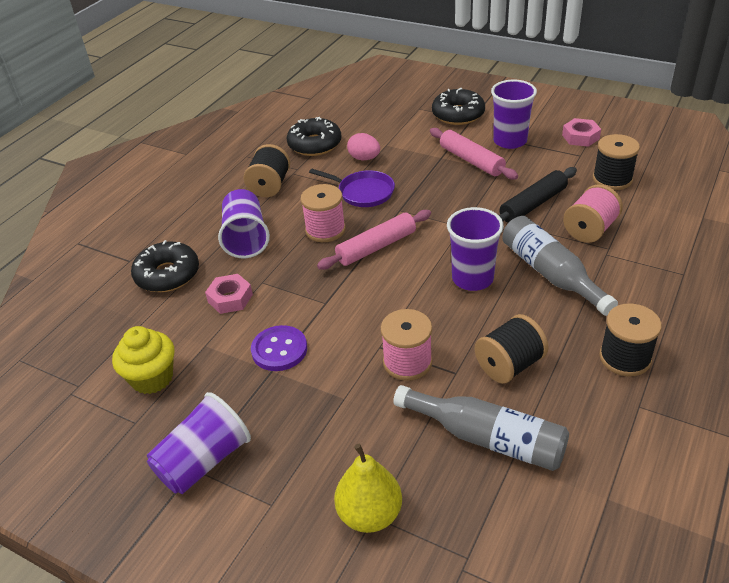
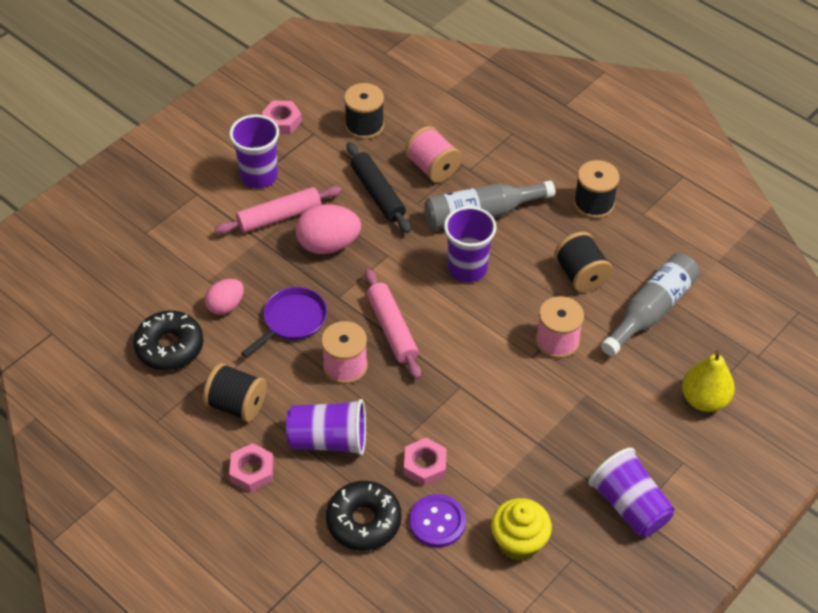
camera: 80 degrees left, 10 degrees up
(208, 207) = (252, 471): none -> pink nut
(279, 350) = (513, 433): purple button -> purple button (437, 522)
(455, 191) = (328, 245): none -> pink egg
(458, 114) = (180, 202): black donut -> none

